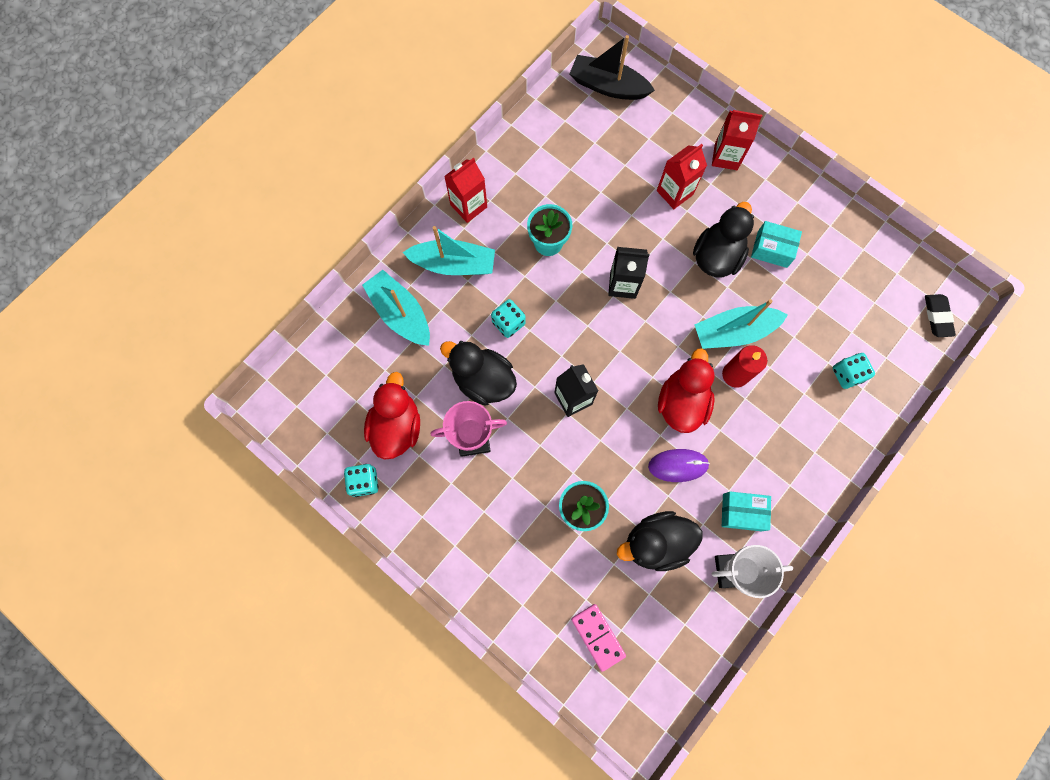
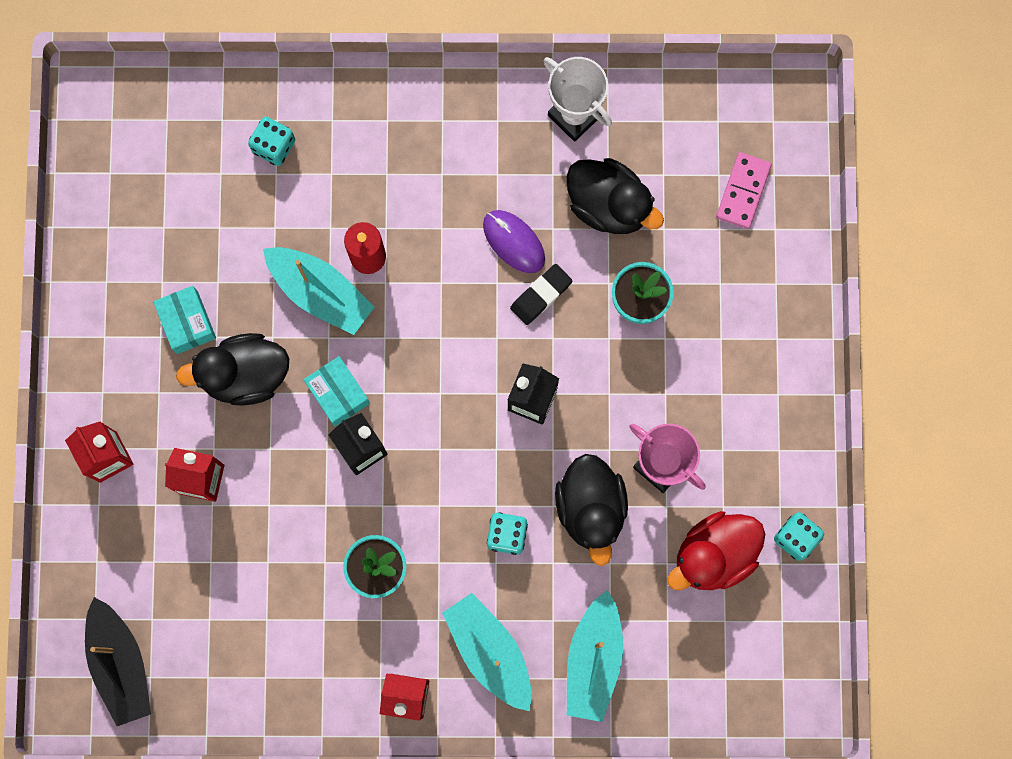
camera: 130 degrees left, 5 degrees up
(682, 402) = (444, 287): red duck -> none
(742, 512) = (509, 146): turquoise box -> turquoise box (338, 393)
(937, 317) = (130, 99): black eraser -> black eraser (541, 295)

